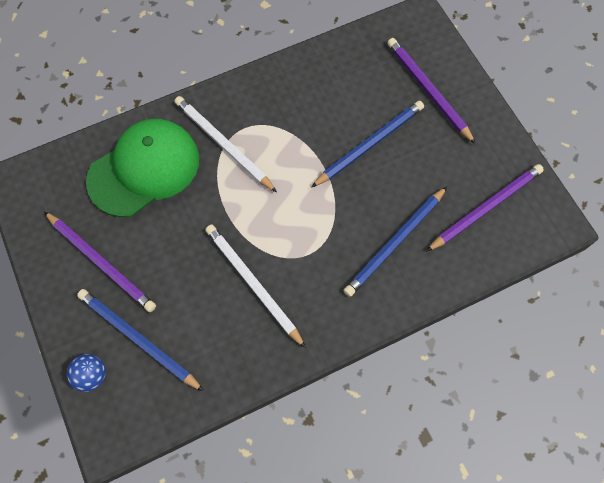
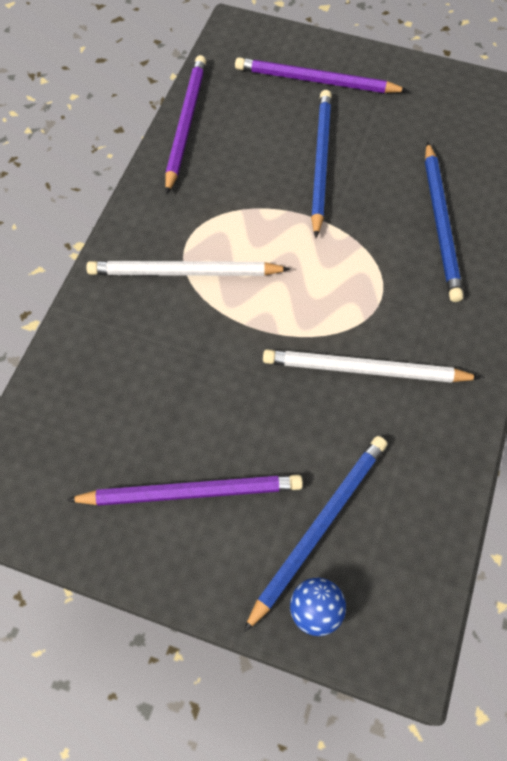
camera: 45 degrees left, 5 degrees down
(138, 339) = (319, 527): blue pencil -> blue pencil turned 135 degrees clockwise
(144, 169) = (129, 363): green cap -> none
(486, 208) = (475, 135): purple pencil -> purple pencil (185, 124)

